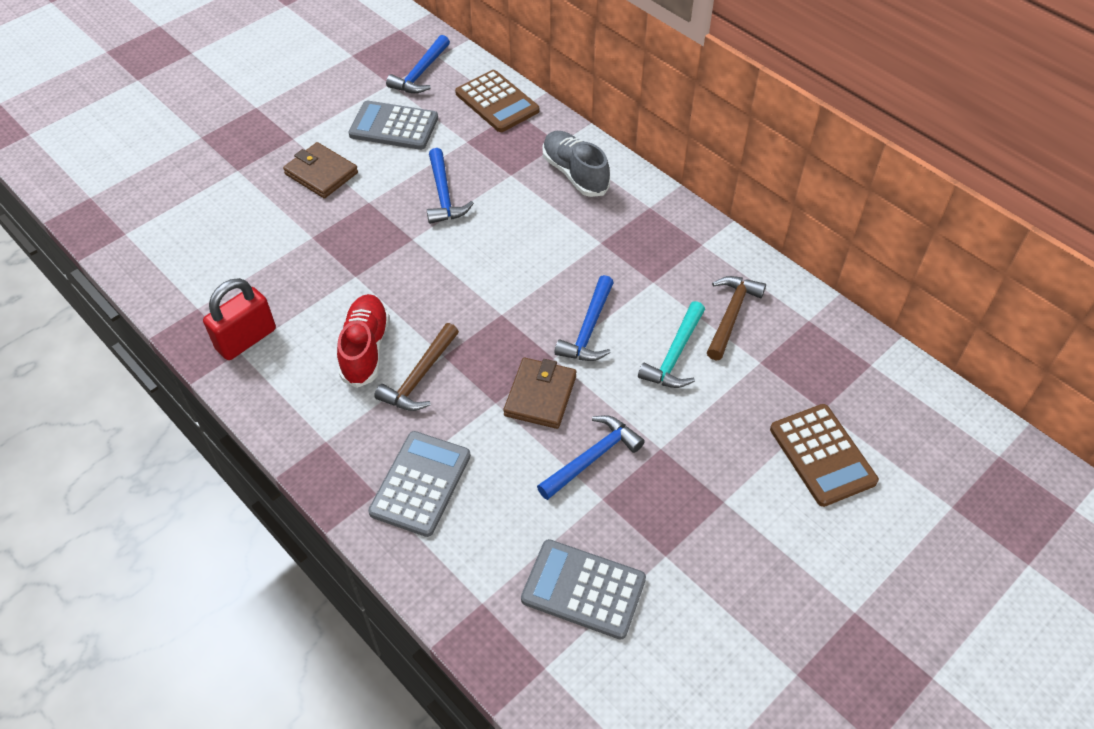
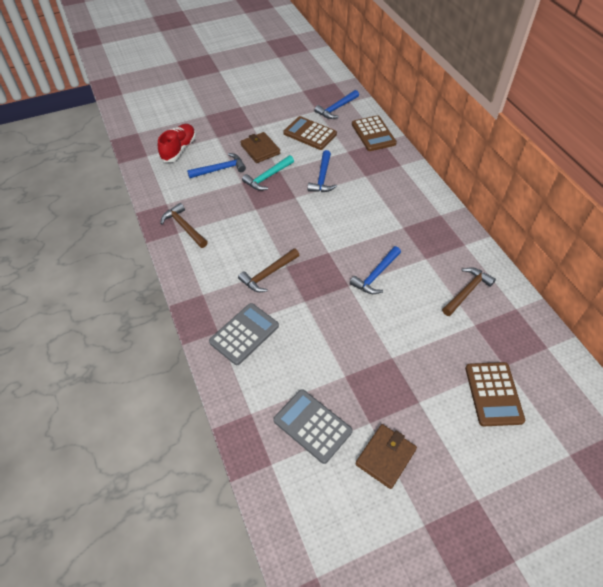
camera: 20 degrees right, 0 degrees up
(246, 339) = (184, 227): red padlock -> brown hammer
(365, 348) = (245, 250): red shoe -> red shoe (179, 149)
(394, 126) = (310, 134): grey calculator -> brown calculator
(540, 395) = (332, 305): brown wallet -> brown wallet (385, 457)
(575, 173) = (403, 184): grey shoe -> none
(592, 458) = (348, 350): blue hammer -> blue hammer (220, 169)
(675, 355) = (422, 305): turquoise hammer -> turquoise hammer (268, 177)

